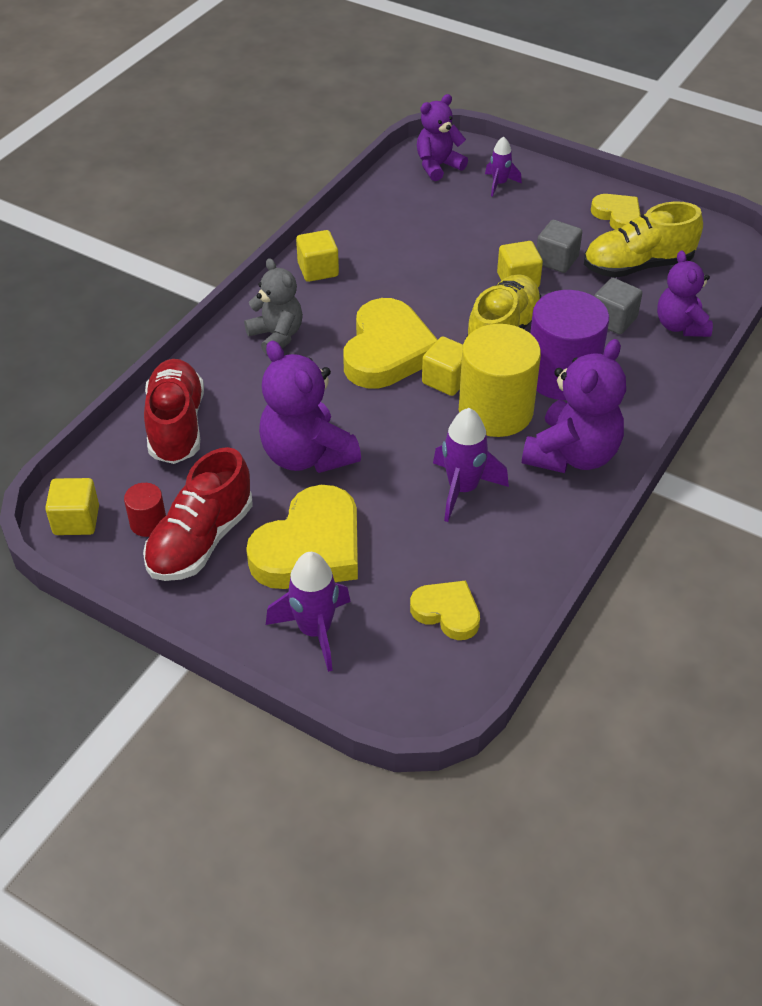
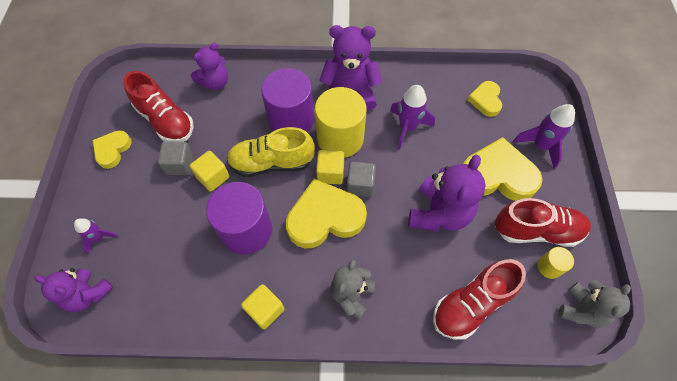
camera: 120 degrees left, 15 degrees up
(76, 520) = (581, 310): yellow cube -> grey teddy bear
(148, 523) = (549, 267): red cylinder -> yellow cylinder
(423, 285) = (246, 230): none -> purple cylinder
(613, 320) = (227, 114): grey cube -> grey cube (360, 185)
(637, 266) = (166, 120): yellow shoe -> red shoe

